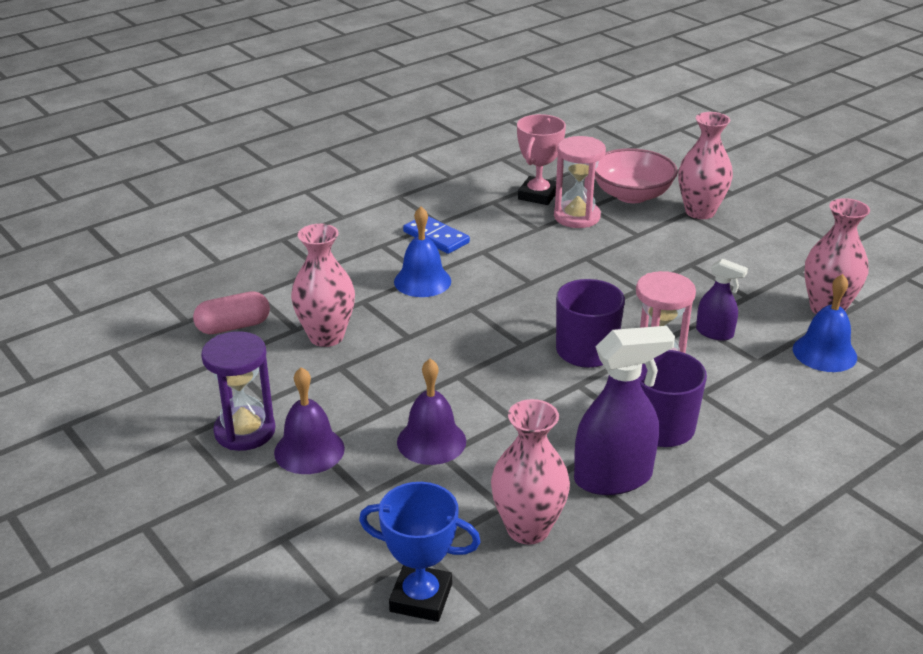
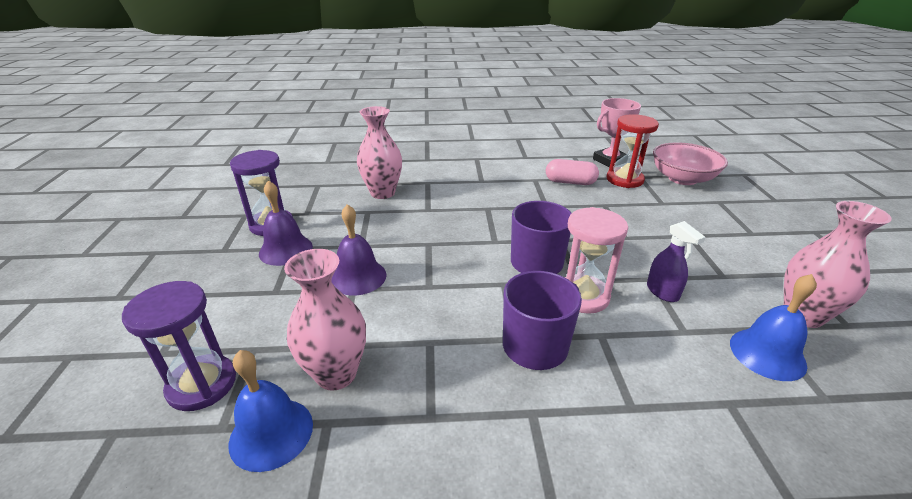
camera: 35 degrees right, 0 degrees up
(233, 326) = (344, 171): pink capsule -> pink capsule (570, 182)
(421, 598) = (202, 384): blue trophy -> purple hourglass
(422, 281) = (476, 183): blue bell -> blue bell (271, 433)
(436, 237) = (514, 164): blue domino -> none
(577, 217) = (624, 179): pink hourglass -> red hourglass
(613, 478) = (448, 368): purple spray bottle -> none
(700, 212) = (732, 204): pink vase -> none

